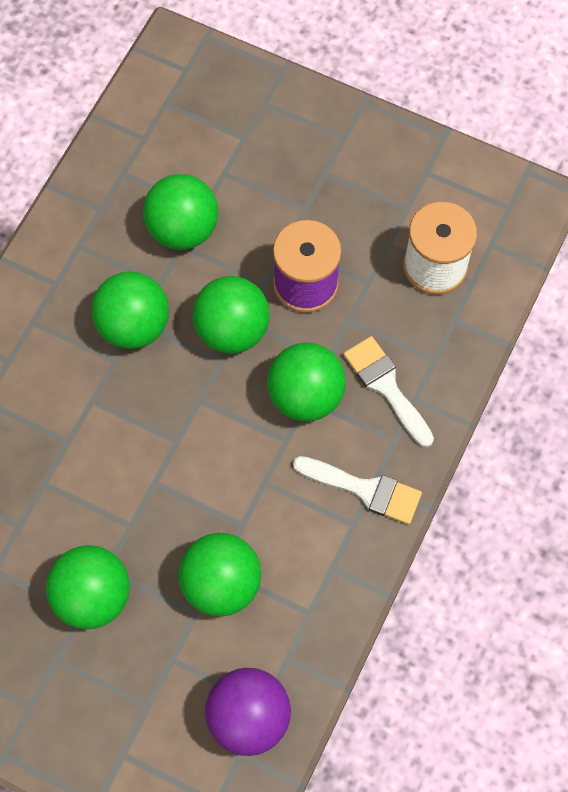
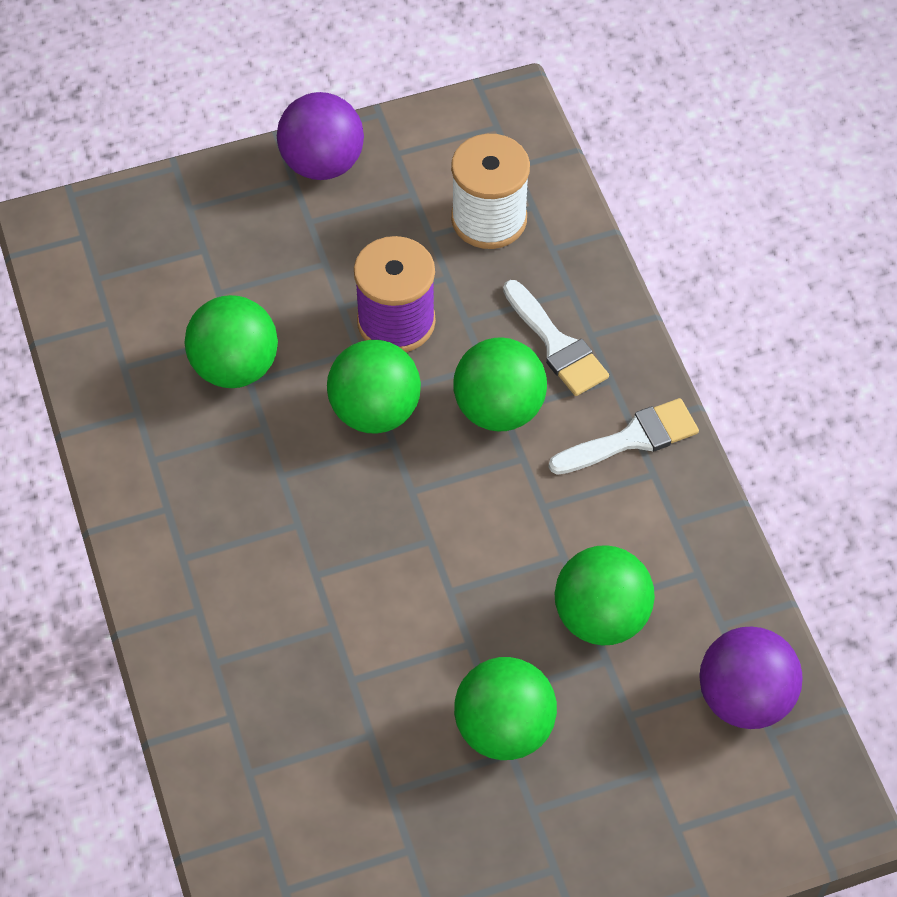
camera: 45 degrees left, 10 degrees down
(134, 325) = (282, 481): green ball -> none
(373, 140) = (322, 163): none -> purple ball
(386, 386) = (557, 345): white brush -> white brush turned 135 degrees counterclockwise

